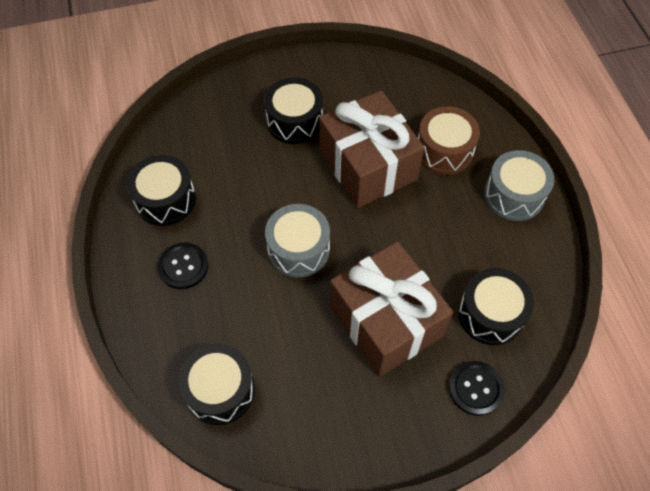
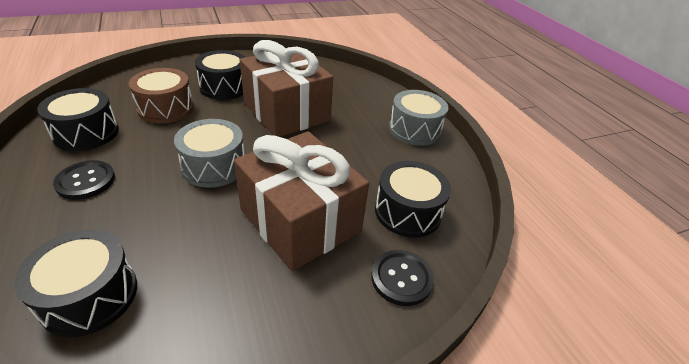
camera: 10 degrees left, 20 degrees down
(444, 150) = (352, 104): brown drum -> brown drum (166, 108)

